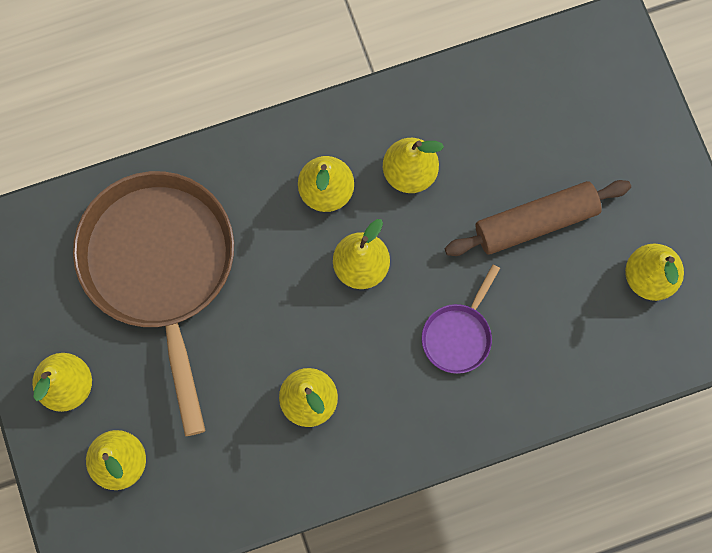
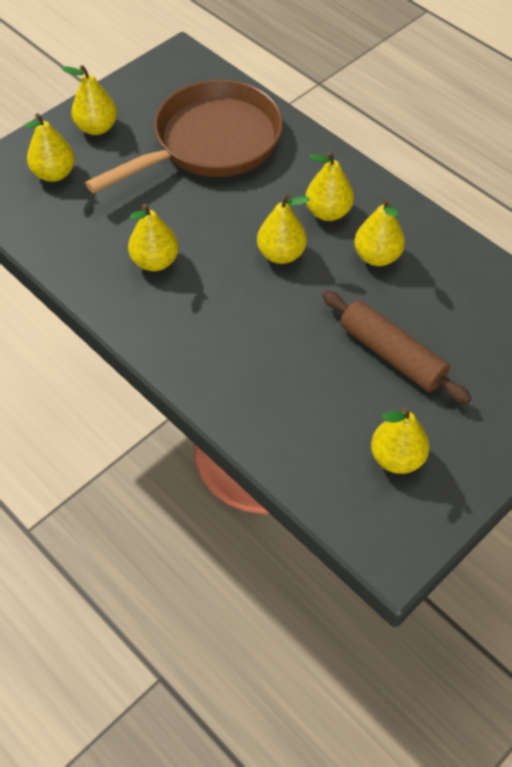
camera: 65 degrees right, 20 degrees down
(458, 335) = (261, 336): purple pan -> none

